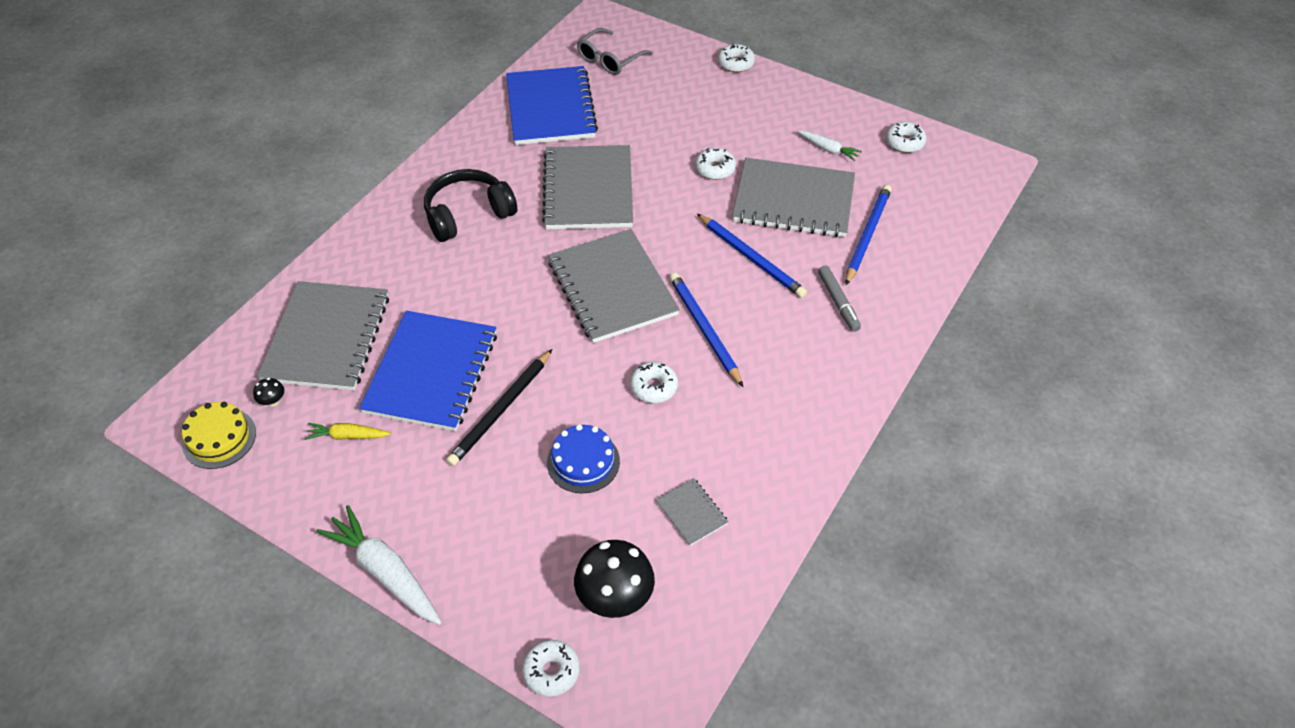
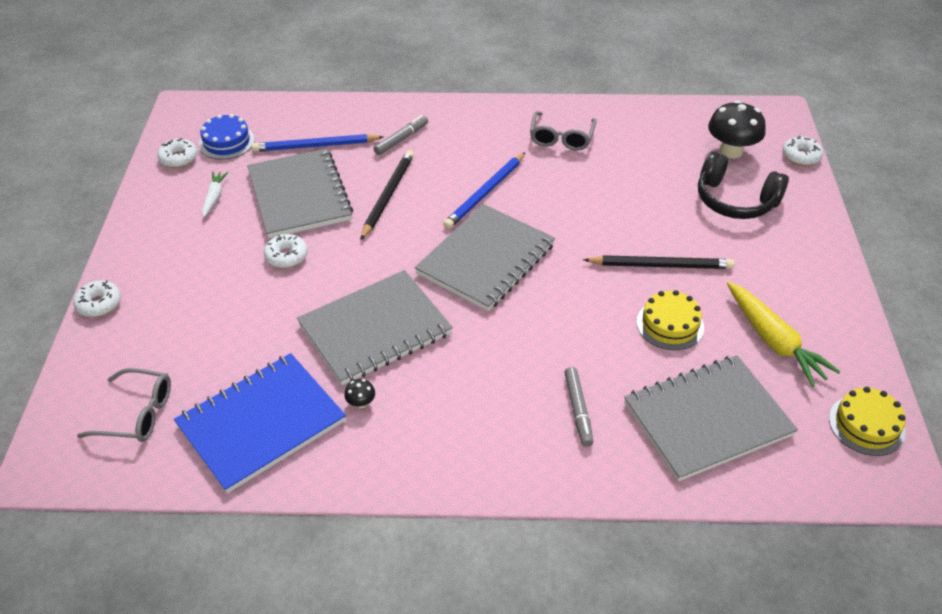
camera: 120 degrees left, 5 degrees down
(273, 401) = (800, 413): black mushroom -> black mushroom (361, 403)
(348, 436) = (773, 341): yellow carrot -> yellow carrot, size x1.83
(385, 572) = (837, 256): white carrot -> none
(409, 267) = (578, 410): none -> grey marker
(431, 373) = (670, 324): blue notebook -> yellow cake
(468, 214) = (475, 404): black headphones -> black headphones (735, 200)
(583, 462) = (657, 204): blue cake -> blue cake (226, 142)
(653, 387) = (562, 197): white donut -> none
(691, 513) = (642, 143): grey notebook -> none
(751, 258) = (387, 196): blue pencil -> black pencil
(752, 439) = (561, 138): none -> grey glasses

